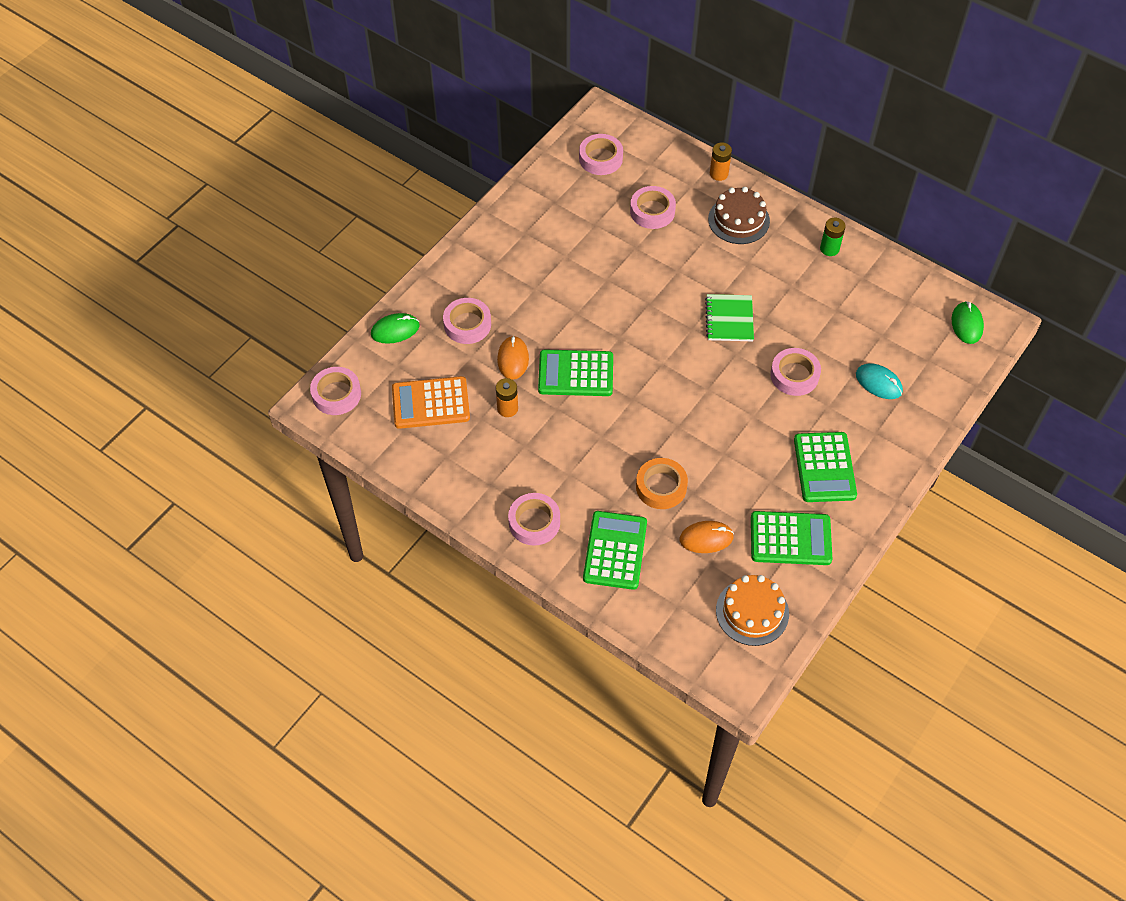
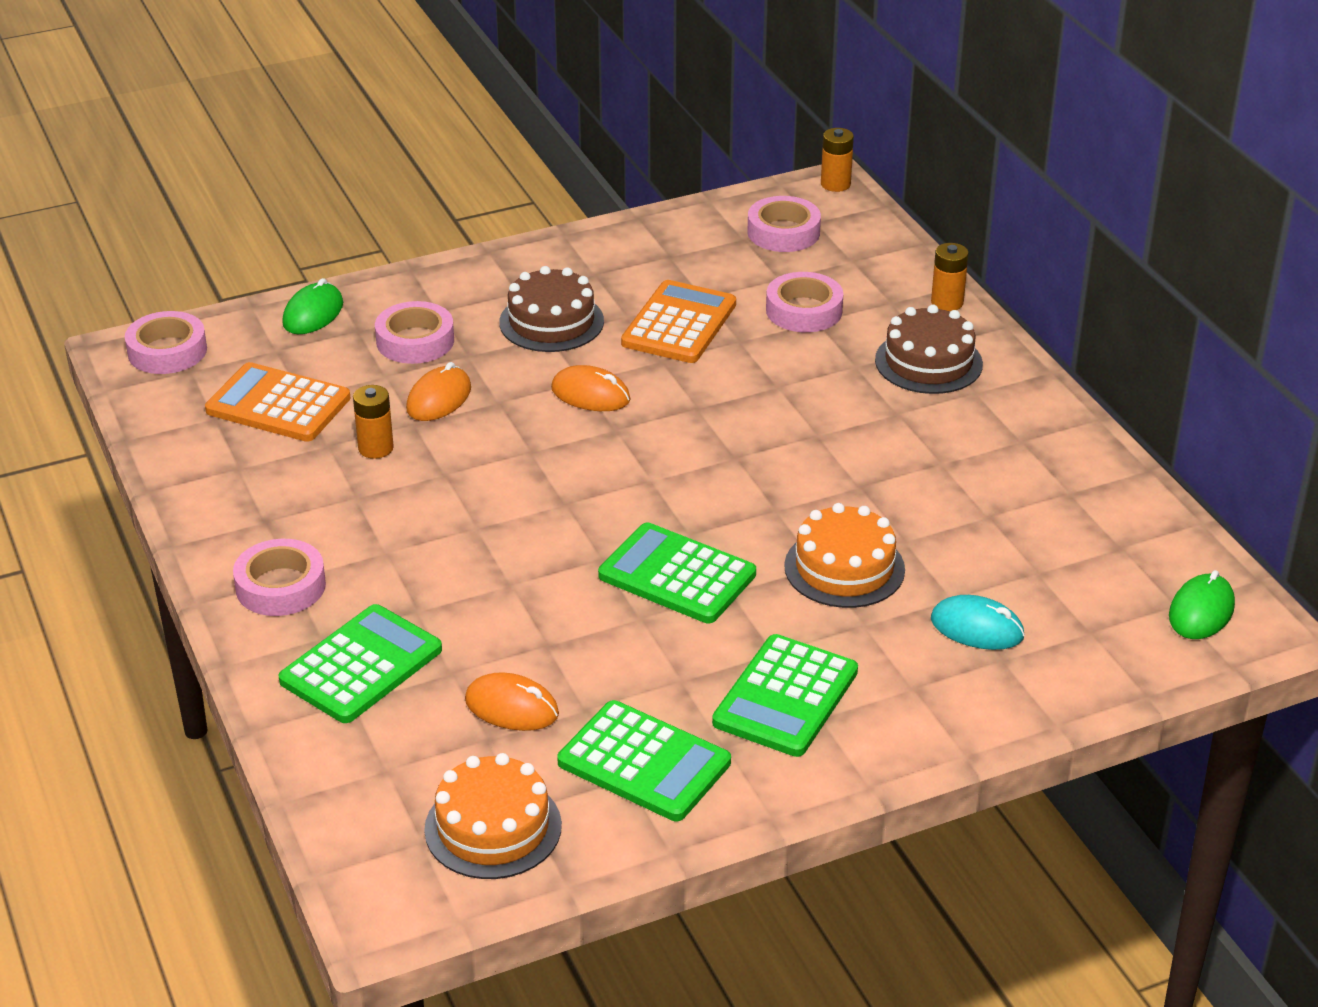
camera: 30 degrees right, 20 degrees down
(395, 330) = (313, 314): green mouse -> green mouse turned 75 degrees counterclockwise
(529, 278) = (551, 322): none -> brown cake
(575, 374) = (511, 446): green calculator -> green calculator (677, 575)
(589, 320) = (590, 394): none -> orange mouse
(596, 249) = (679, 324): none -> orange calculator
(601, 110) = (835, 184): none -> orange battery
(661, 487) = (505, 619): orange tape -> none
(729, 319) = (803, 467): green notebook -> none
(794, 375) = (844, 568): pink tape -> orange cake
(829, 248) = (1045, 441): green battery -> none
(878, 383) = (977, 628): turquoise mouse -> turquoise mouse turned 45 degrees counterclockwise

